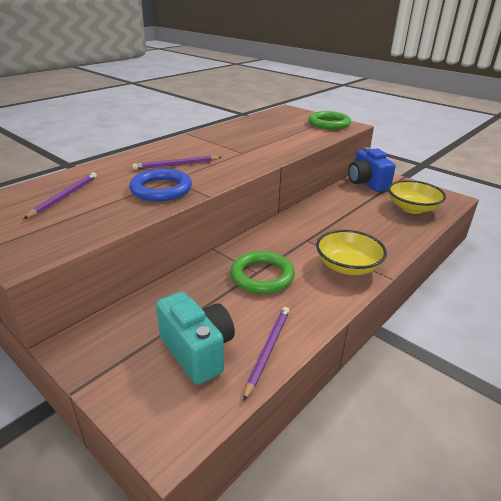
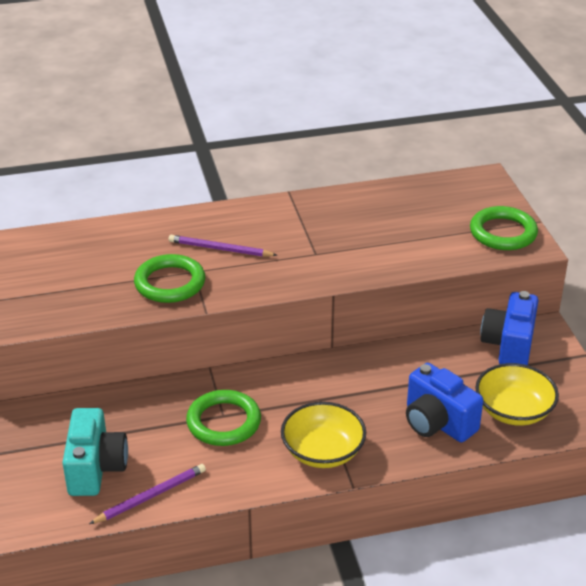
camera: 35 degrees right, 5 degrees up
(64, 196) = (76, 260): purple pencil -> none
(161, 189) = (170, 283): blue ring -> green ring
(386, 227) = (437, 423): none -> blue camera

